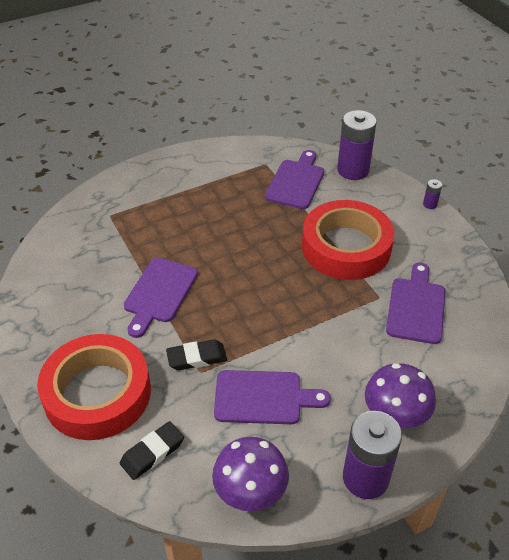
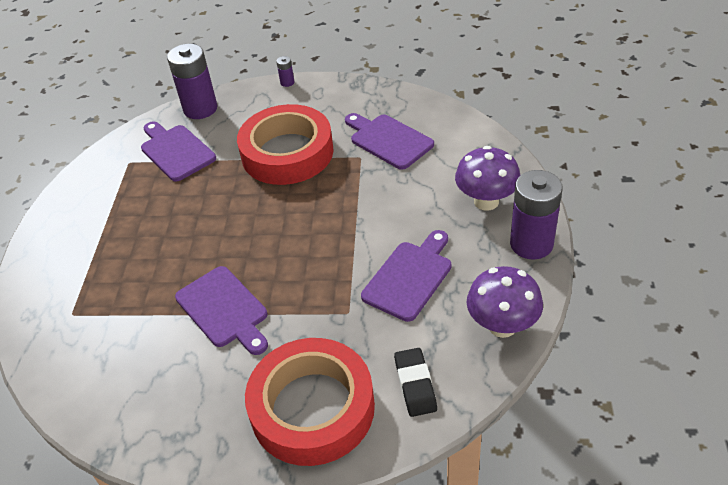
camera: 55 degrees left, 0 degrees up
(196, 358) = (329, 309): black eraser -> none

